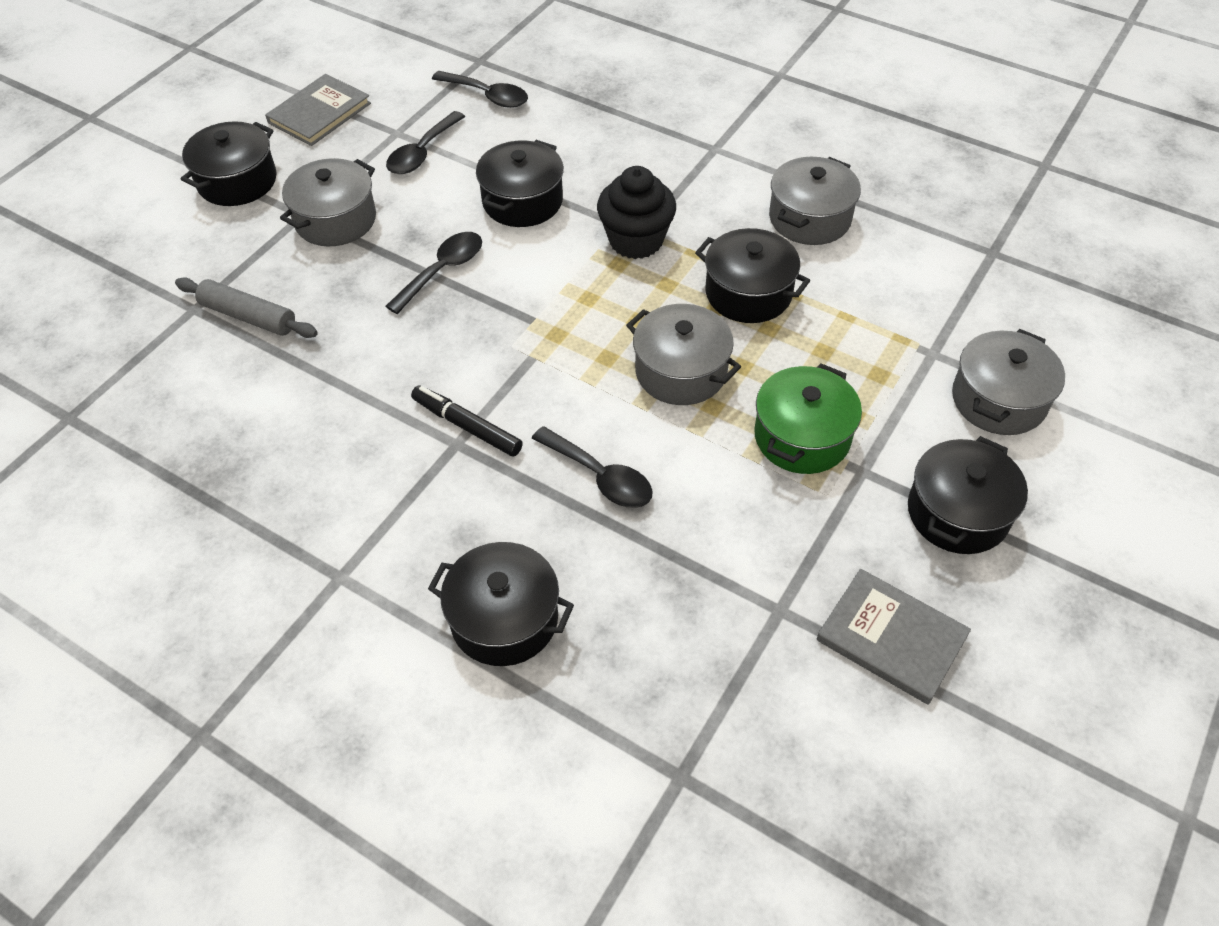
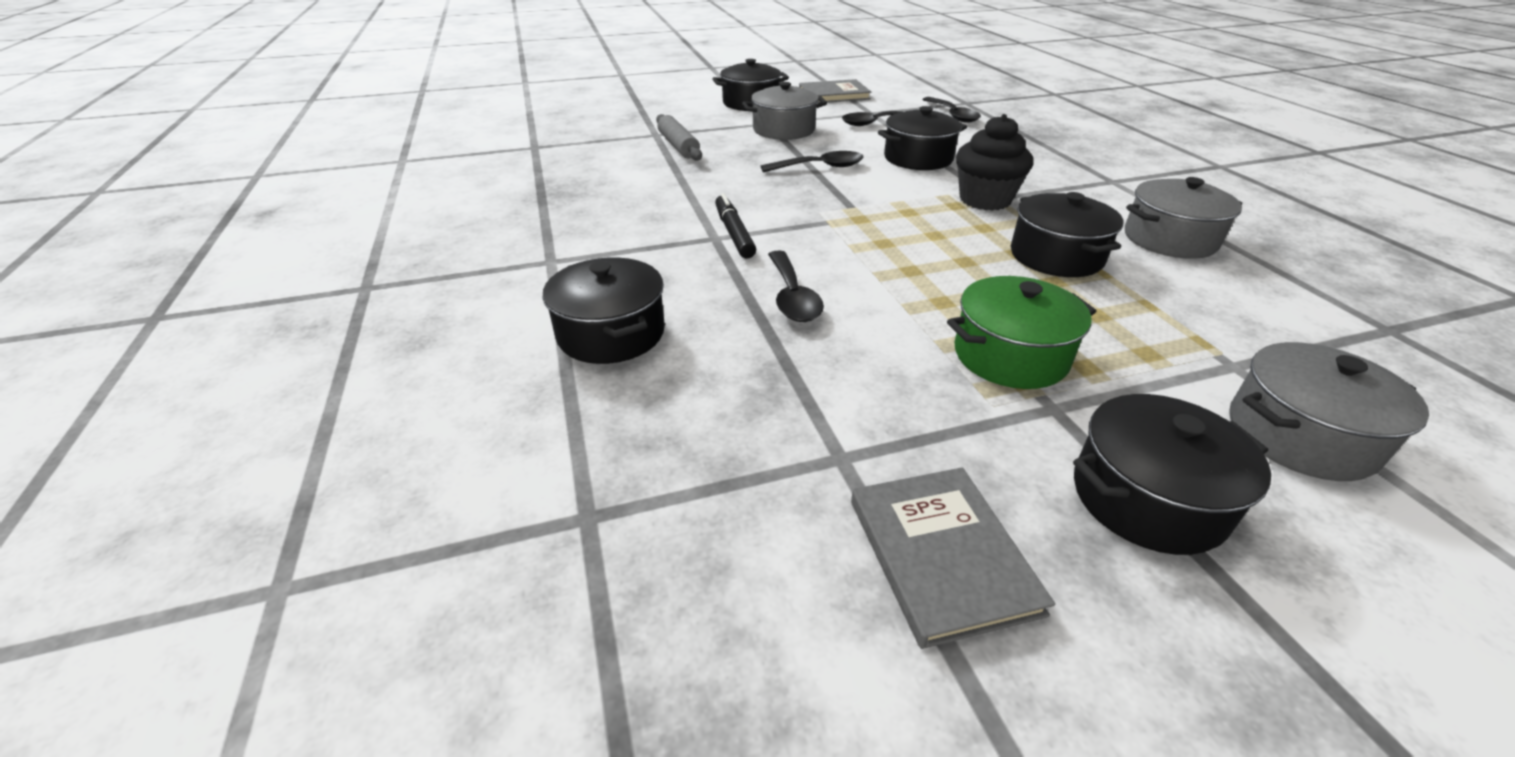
camera: 40 degrees right, 15 degrees down
(681, 371) = (937, 272): grey pot -> none

